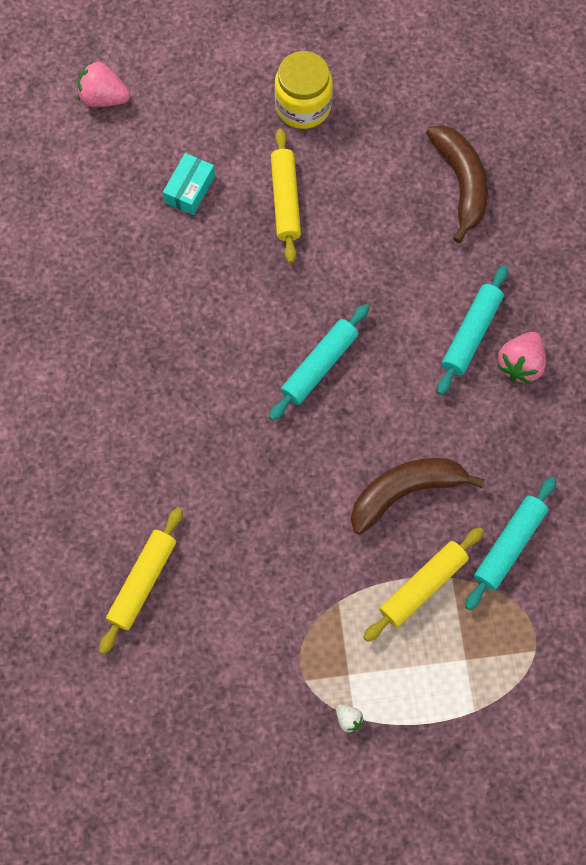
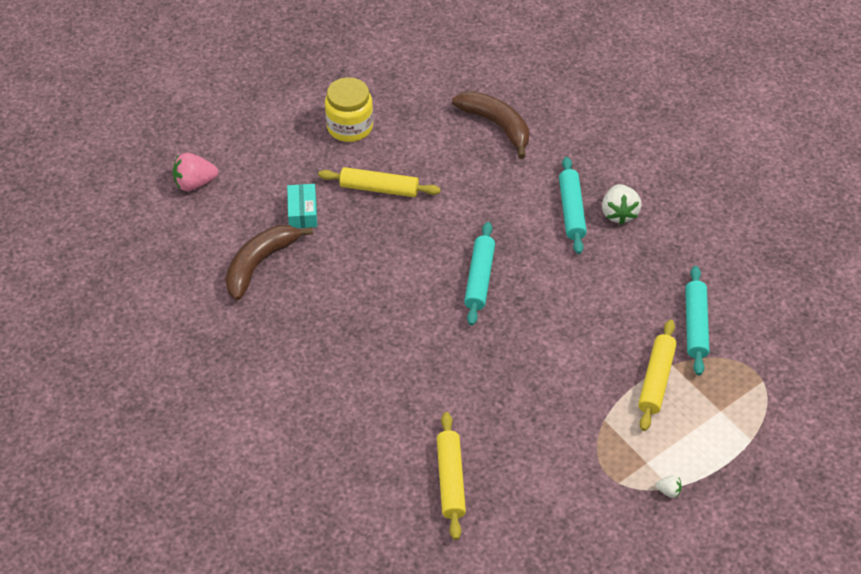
camera: 30 degrees left, 20 degrees down
(286, 200) = (379, 188): yellow rolling pin -> yellow rolling pin turned 45 degrees counterclockwise
(405, 492) = (599, 327): brown banana -> brown banana (260, 264)
(520, 364) = (619, 213): pink strawberry -> white strawberry

